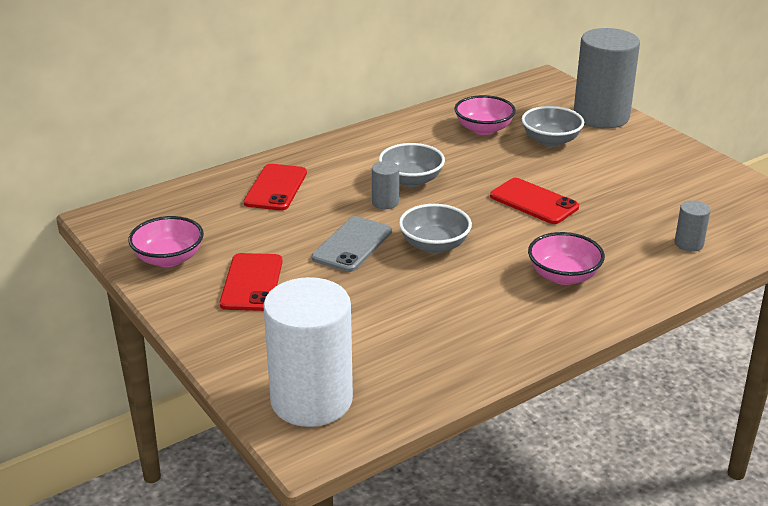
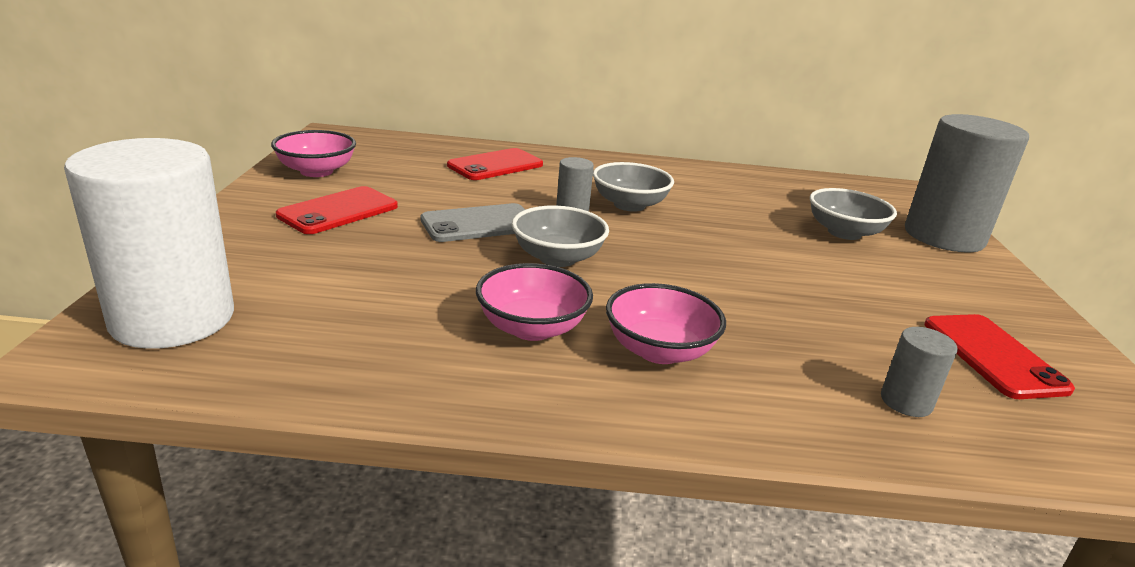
camera: 35 degrees right, 5 degrees down
(483, 129) = (776, 199): pink bowl -> pink bowl (532, 328)
(534, 202) = (738, 270): red phone -> red phone (993, 356)

